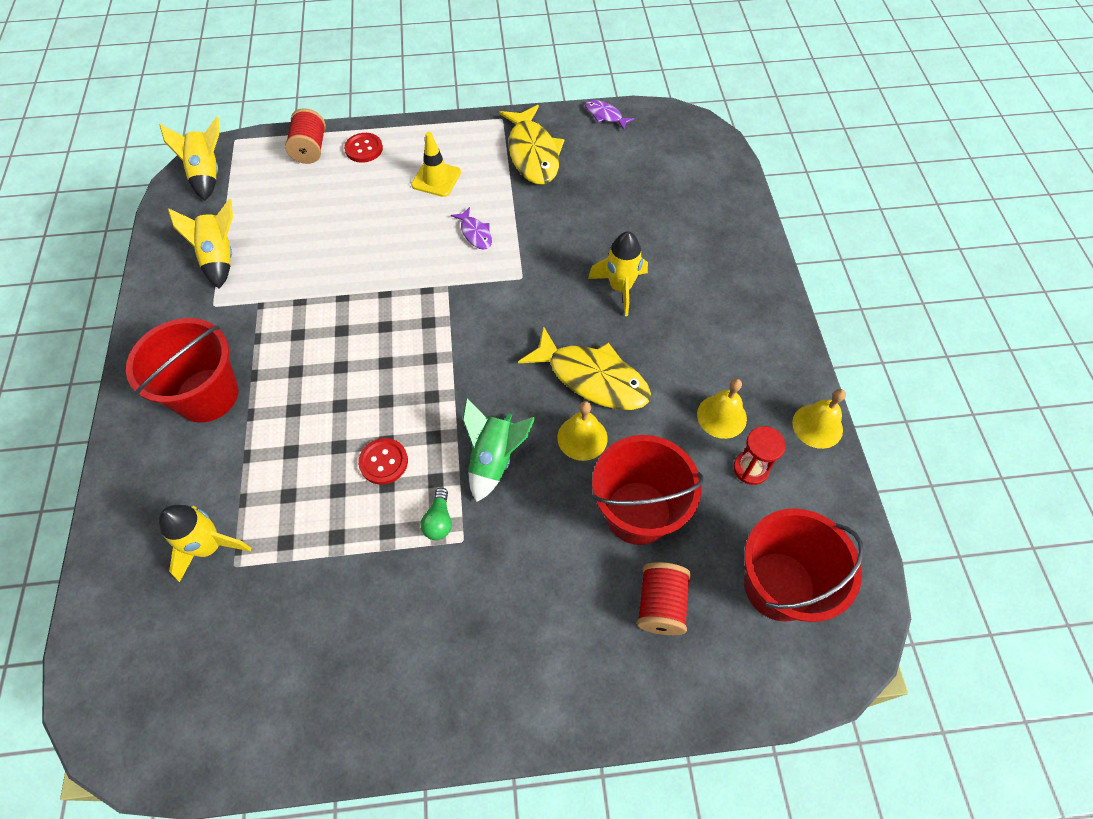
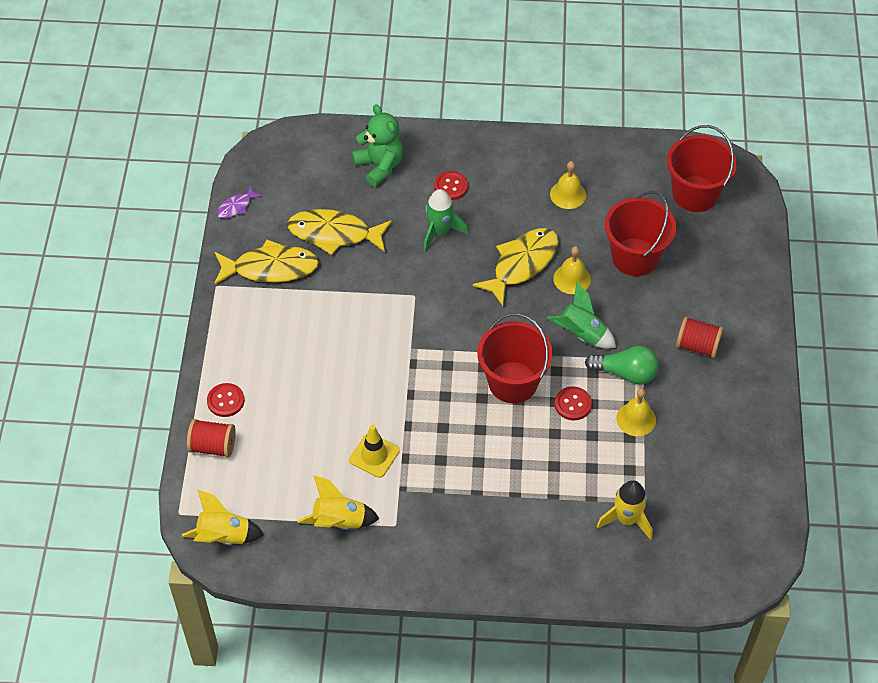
camera: 80 degrees left, 5 degrees down
(207, 395) = (490, 526): red bucket -> red bucket (512, 382)
(436, 179) = (282, 345): yellow traffic cone -> yellow traffic cone (374, 455)
(439, 520) = (625, 373): green light bulb -> green light bulb, size x1.73
(475, 233) = (357, 322): purple fish -> none
(591, 195) = (334, 234): none -> yellow fish
(620, 288) = (440, 232): yellow rocket -> green rocket
(660, 605) = (700, 257): red spool -> red spool (697, 346)
(692, 289) = (451, 186): none -> red button
(699, 219) = (379, 166): none -> green teddy bear
(751, 468) = (611, 188): red hourglass -> none
(817, 426) = (584, 144): yellow bell -> yellow bell (636, 419)

